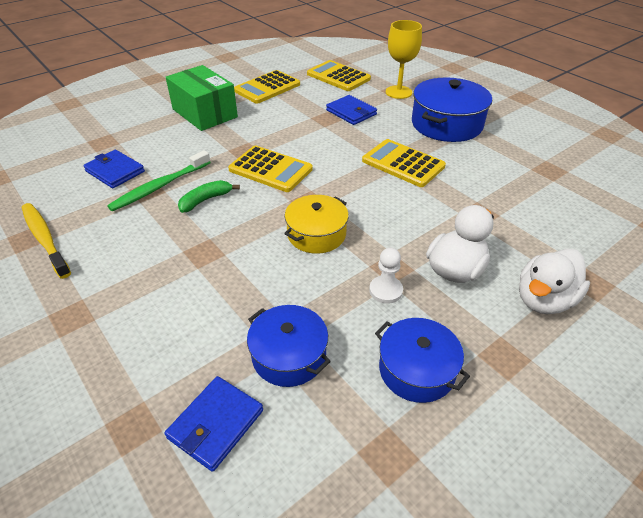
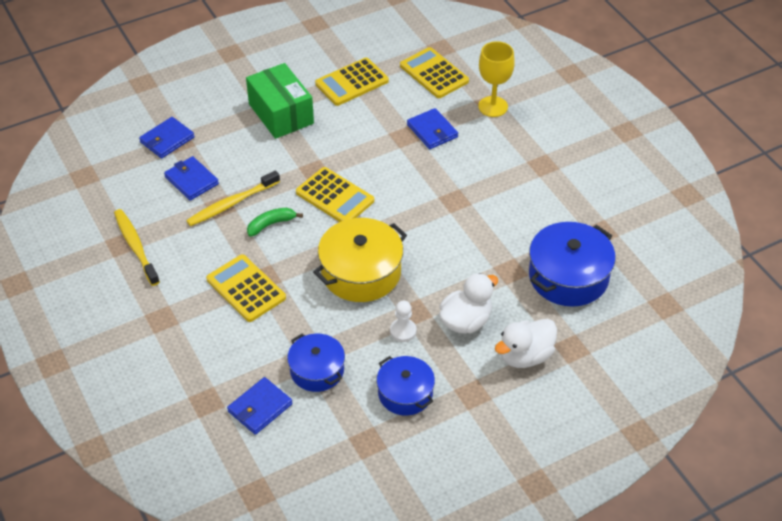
camera: 10 degrees right, 5 degrees up
(89, 142) = (167, 140): none -> blue wallet
(159, 186) = (231, 204): green toothbrush -> yellow toothbrush
(316, 234) = (361, 272): yellow pot -> yellow pot, size x1.57
(403, 164) = (462, 206): yellow calculator -> yellow calculator (246, 289)
(446, 124) = (526, 160): blue pot -> blue pot (568, 276)

